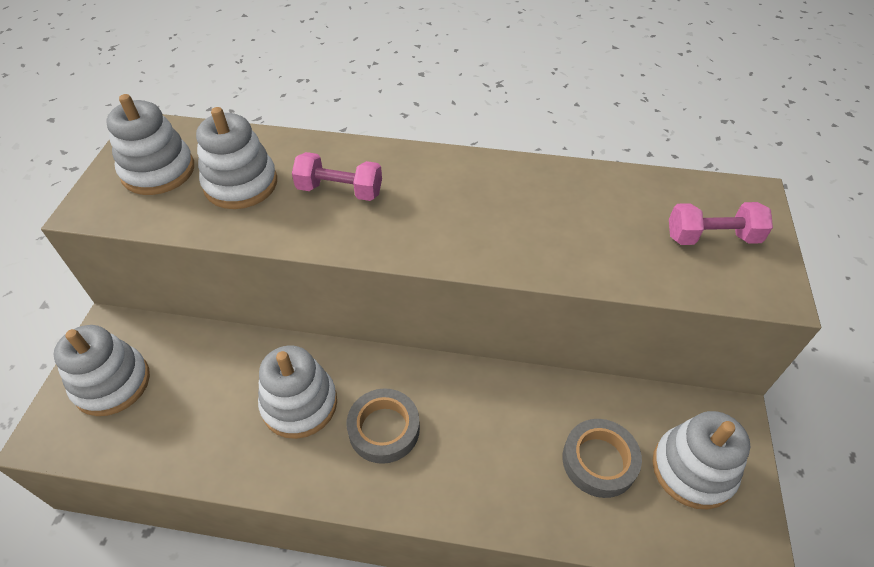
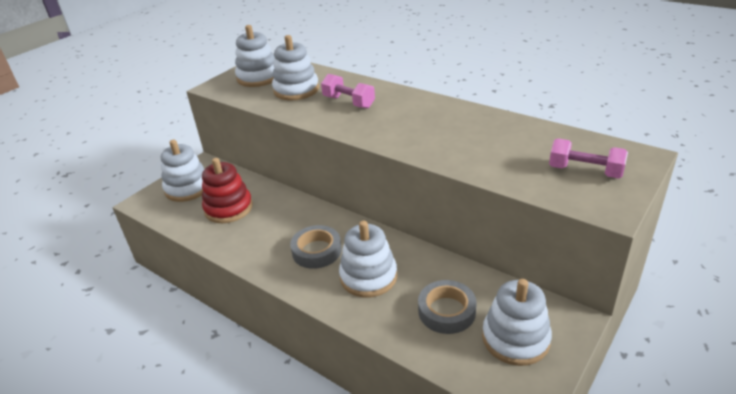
camera: 30 degrees right, 15 degrees down
(206, 399) = (228, 208): none -> red stacking toy
(299, 404) = (277, 225): white stacking toy -> white stacking toy (368, 277)

